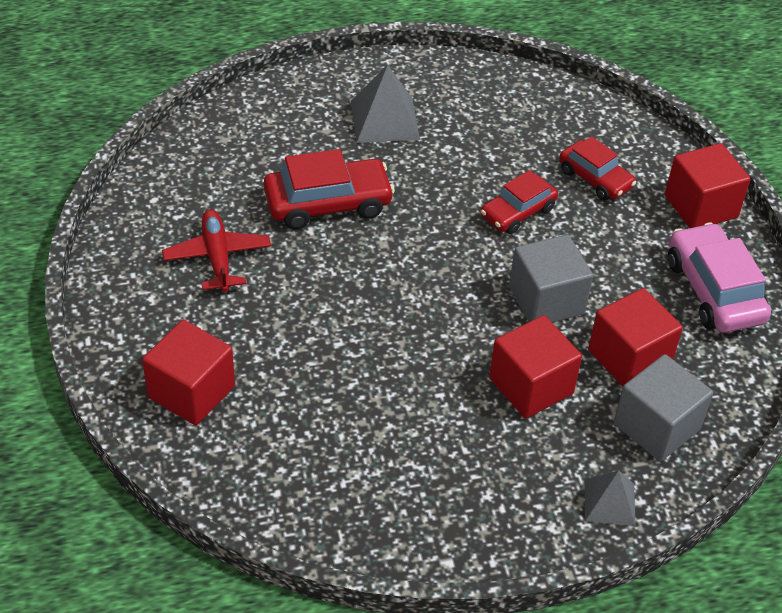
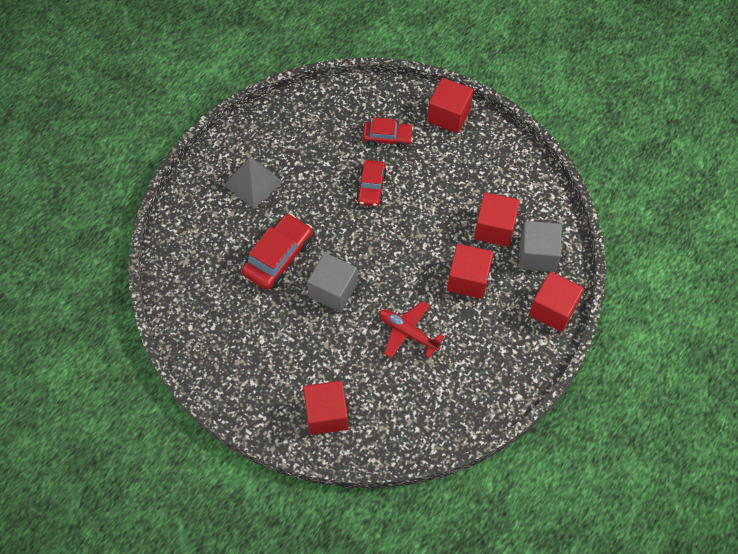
camera: 40 degrees left, 15 degrees up
(217, 257) = (258, 333): red plane -> red plane (407, 333)
(546, 300) = (431, 227): grey cube -> grey cube (333, 290)
(609, 502) = (553, 309): grey pyramid -> red cube
(713, 290) = (496, 160): pink car -> none

